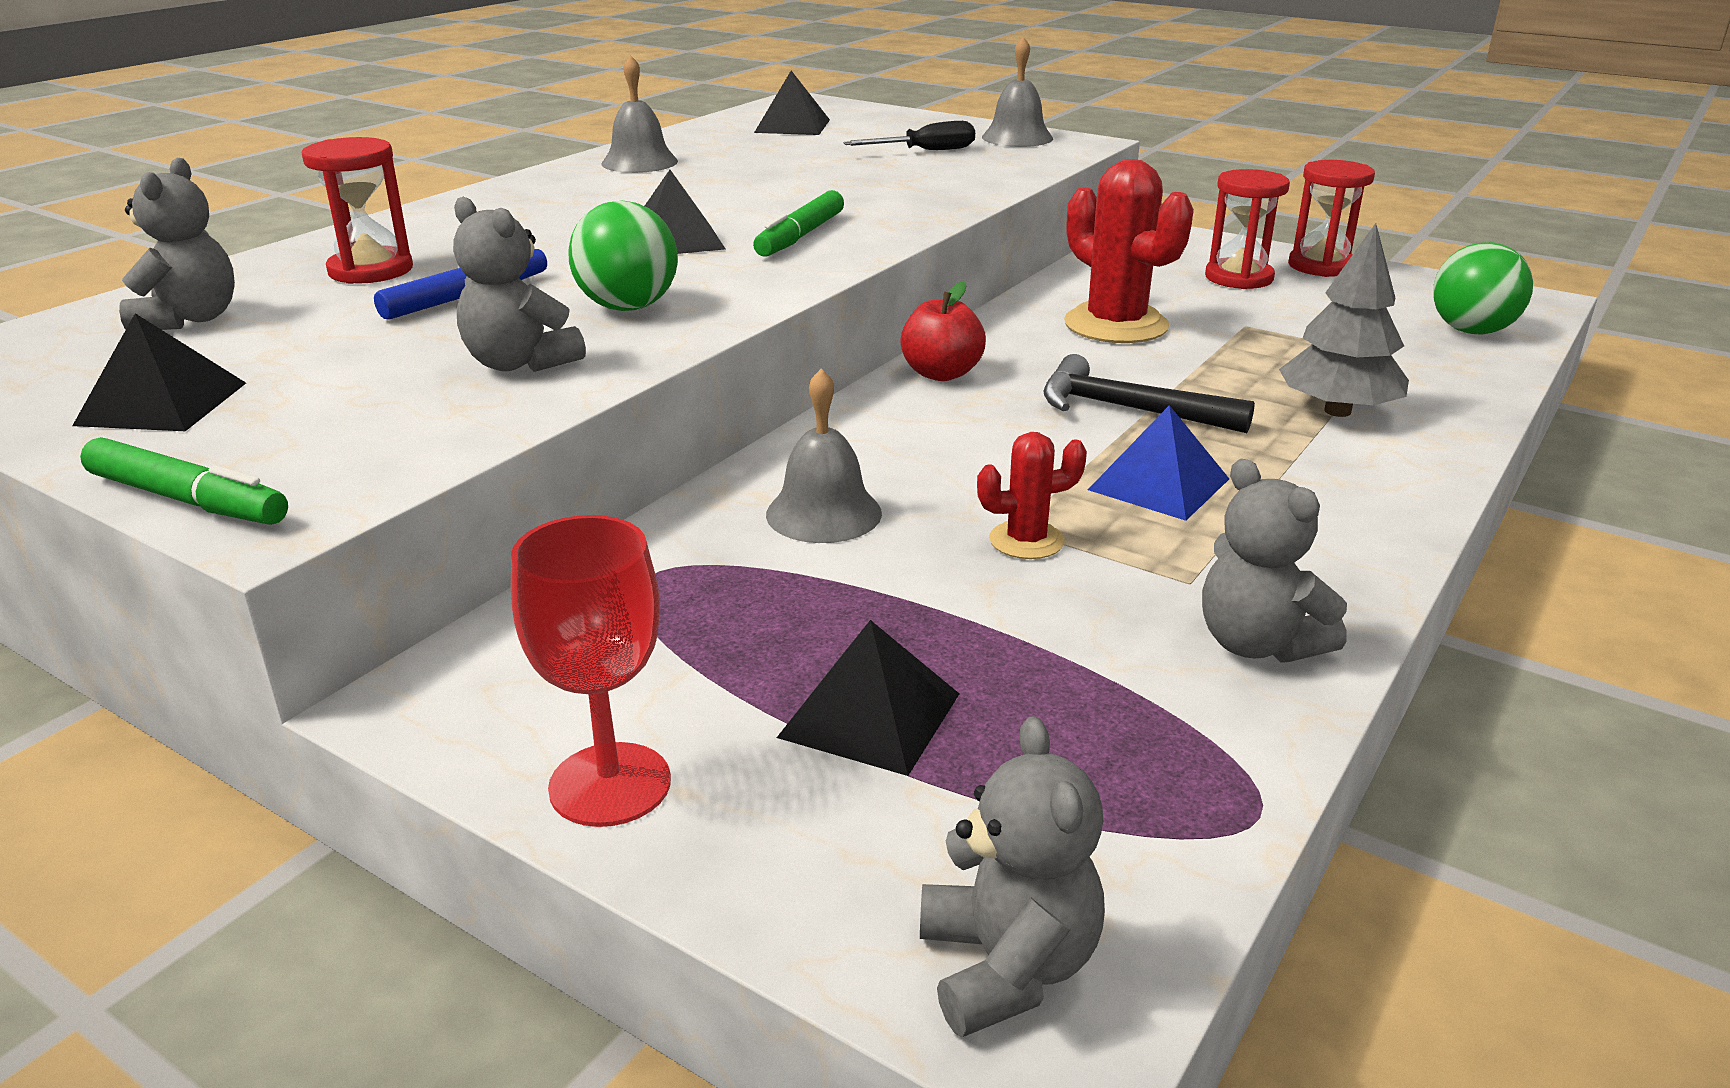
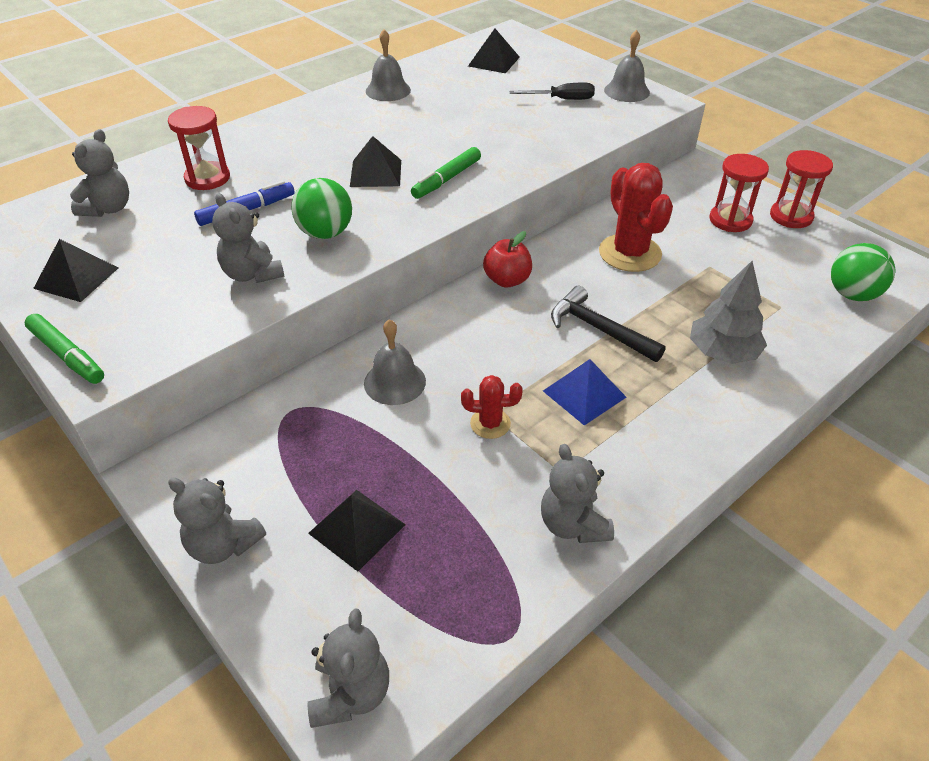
camera: 15 degrees right, 15 degrees up
(610, 784) = (223, 544): red goblet -> grey teddy bear

